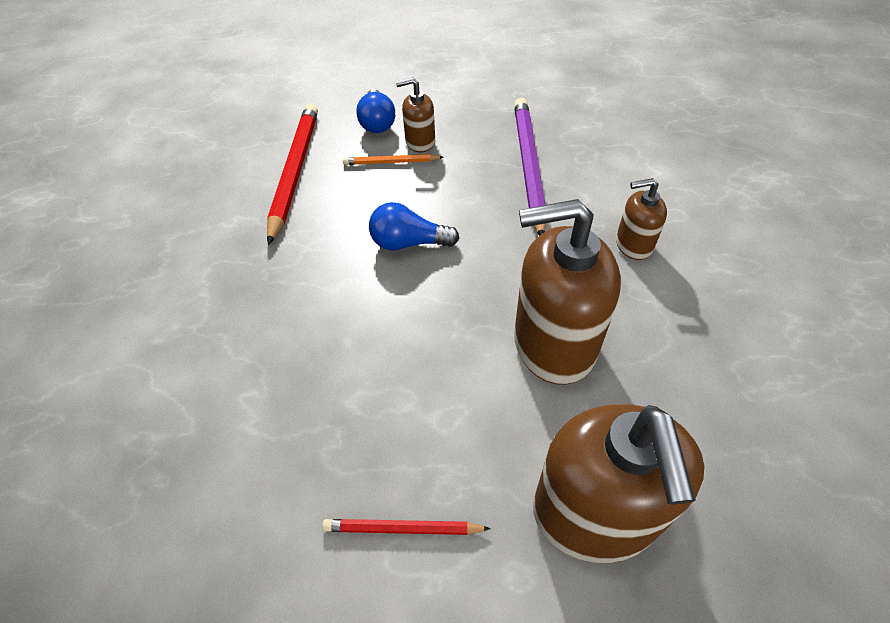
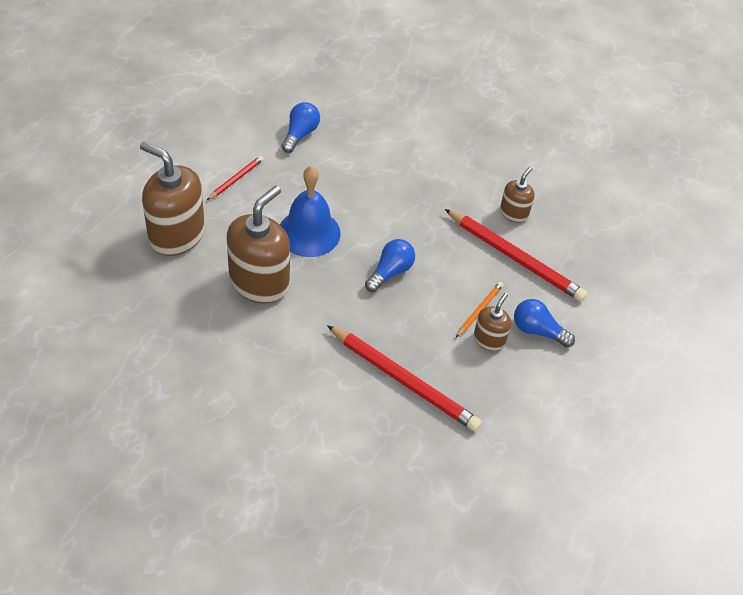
camera: 120 degrees right, 0 degrees up
(216, 515) = (300, 134): none -> blue light bulb
(423, 352) = (309, 232): none -> blue bell
(528, 166) = (403, 380): purple pencil -> red pencil
(633, 245) = (280, 373): brown soap dispenser -> brown soap dispenser (514, 213)

